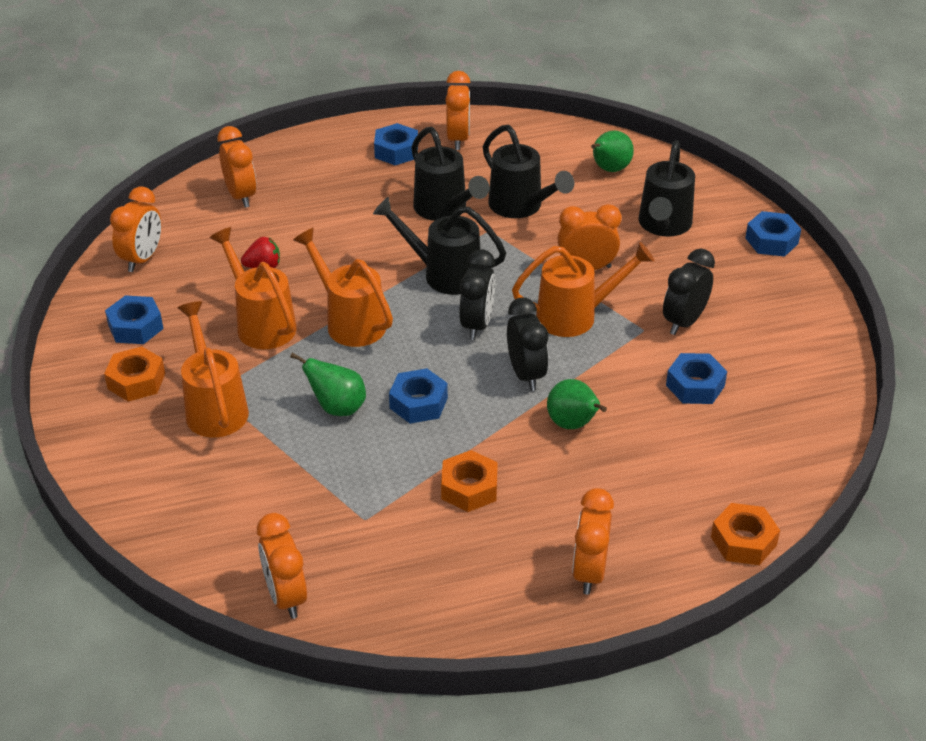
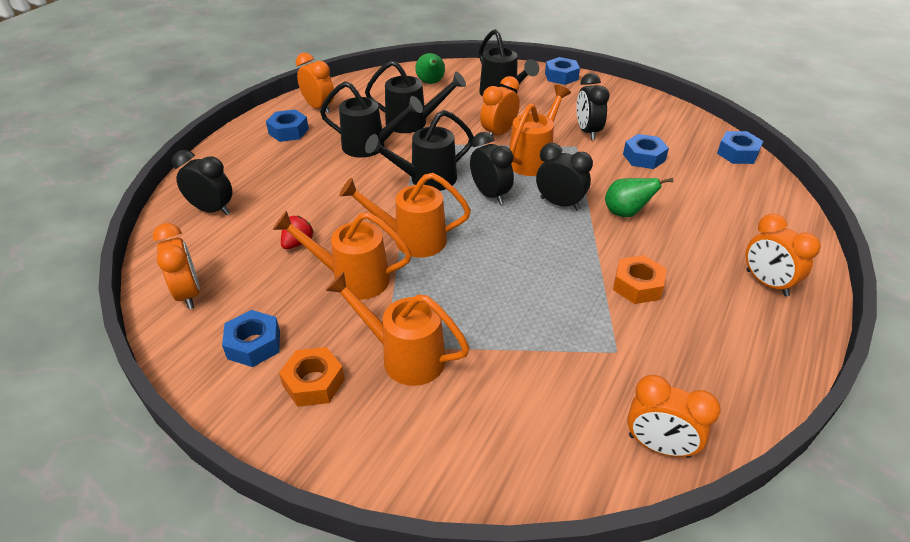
camera: 45 degrees left, 0 degrees up
(241, 196) = (212, 210): orange clock -> black clock
(337, 407) = (487, 296): green pear -> none
(418, 403) = (530, 259): blue nut -> blue nut (737, 153)
(743, 541) = (791, 214): orange nut -> none

